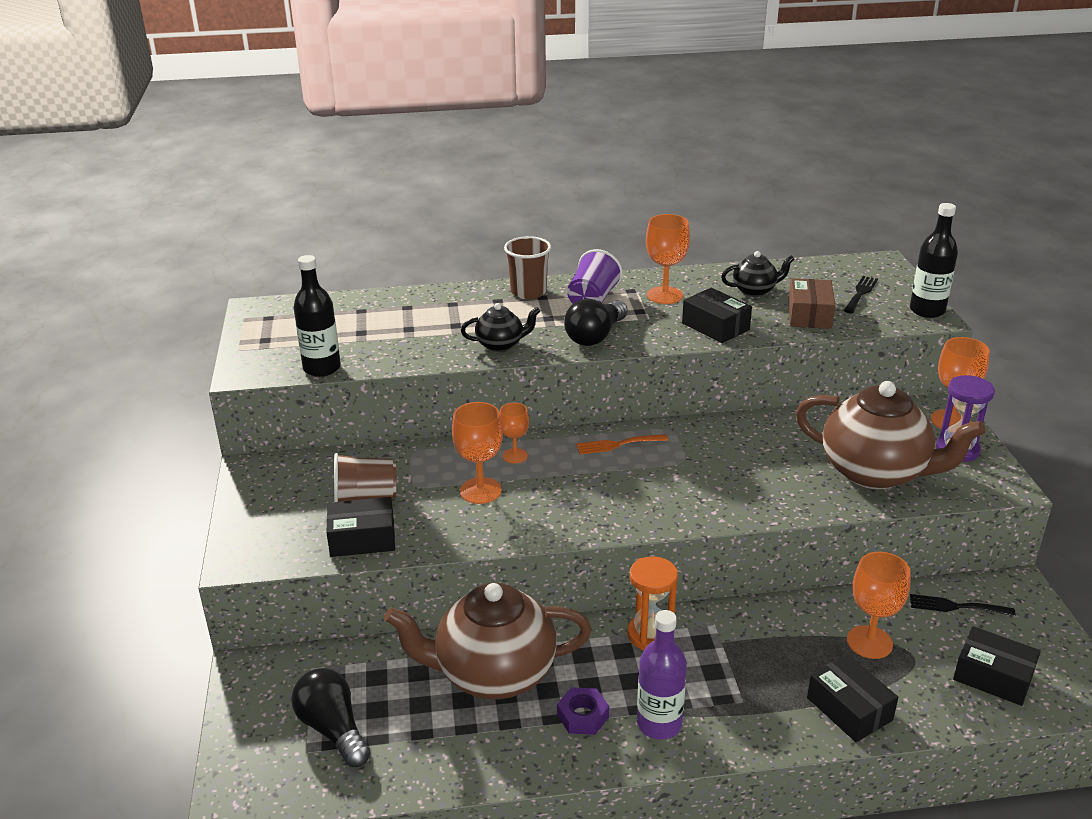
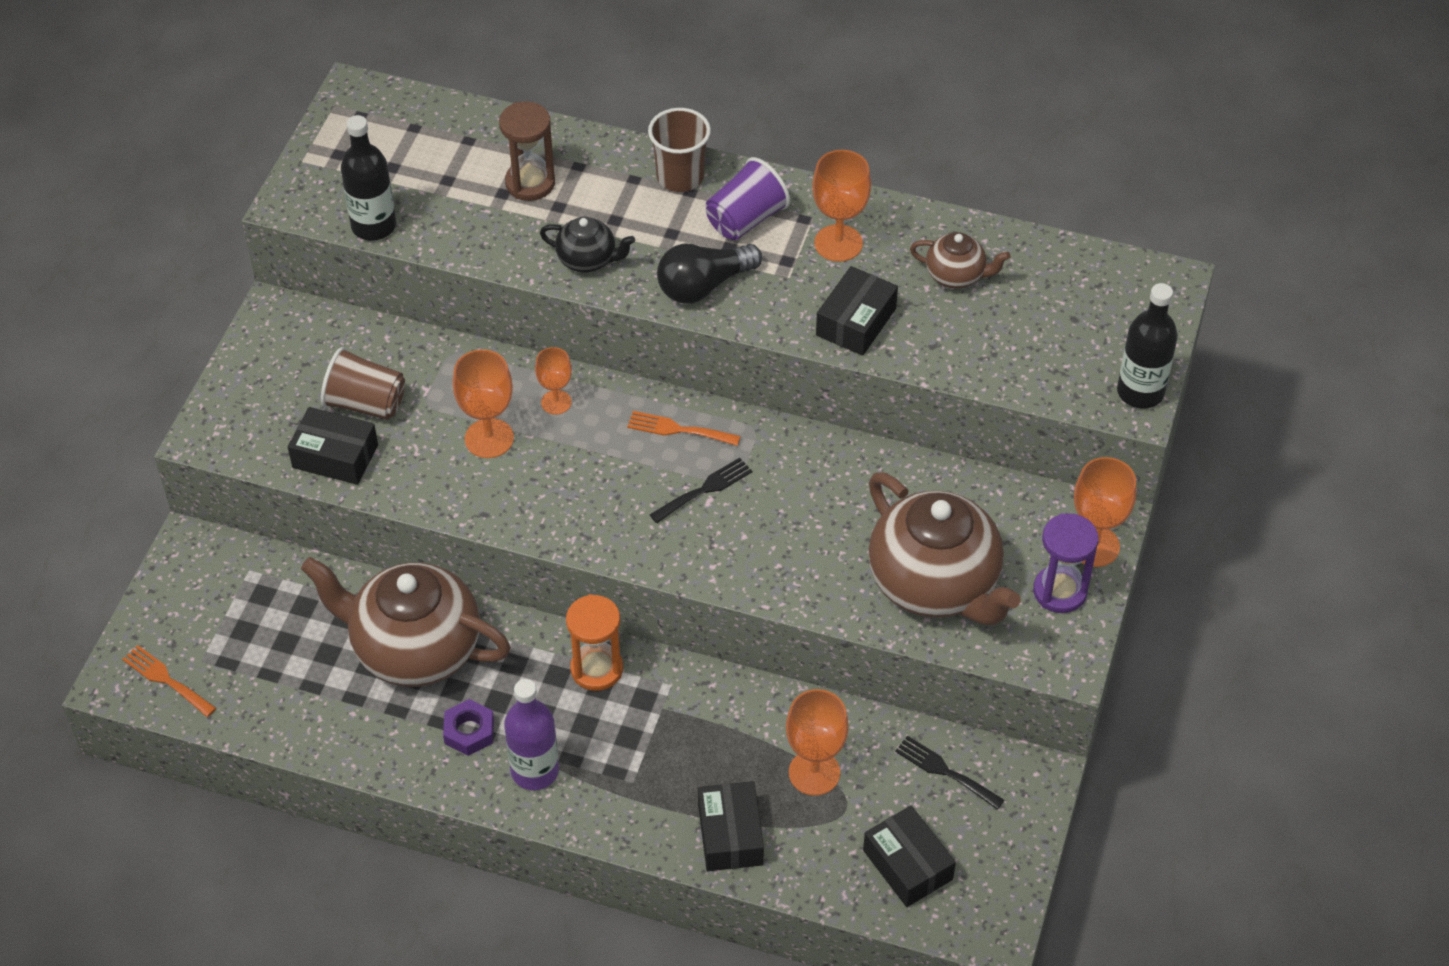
camera: 25 degrees right, 20 degrees up
(281, 779) = (166, 679): none -> orange fork
(333, 729) = (235, 647): black light bulb -> none
(424, 319) = (530, 183): none -> brown hourglass
(715, 326) = (856, 322): black box -> black box turned 45 degrees clockwise
(755, 290) = (956, 275): black teapot -> brown teapot
(809, 315) = (986, 344): brown box -> none
(860, 293) = (1085, 329): black fork -> black fork (705, 489)

